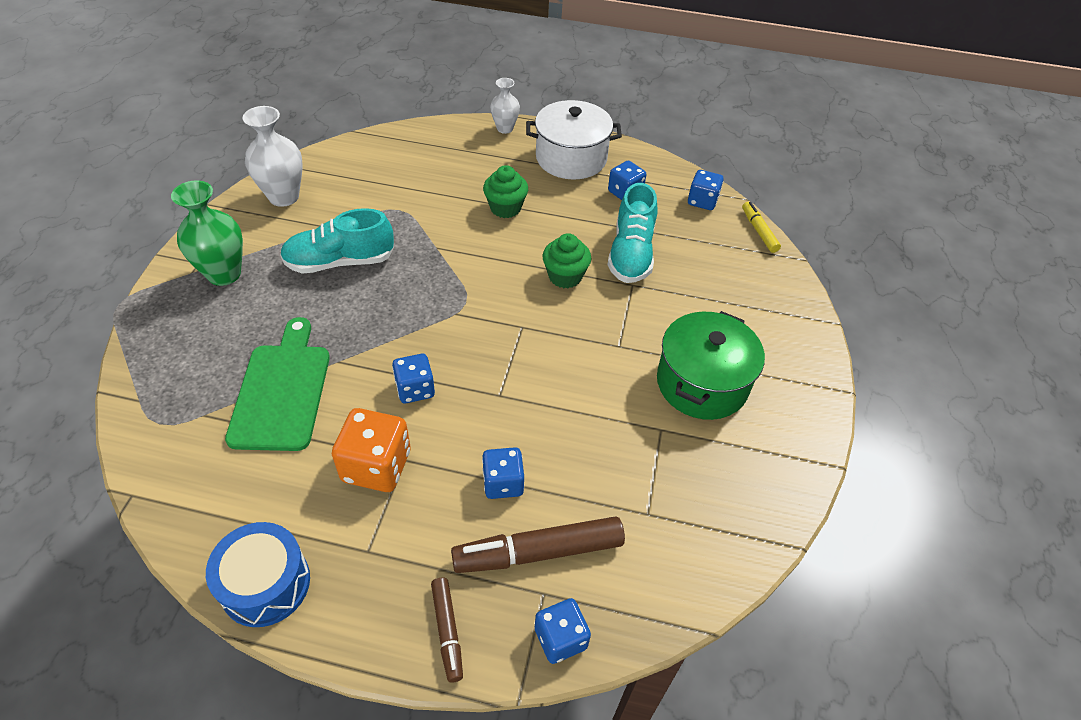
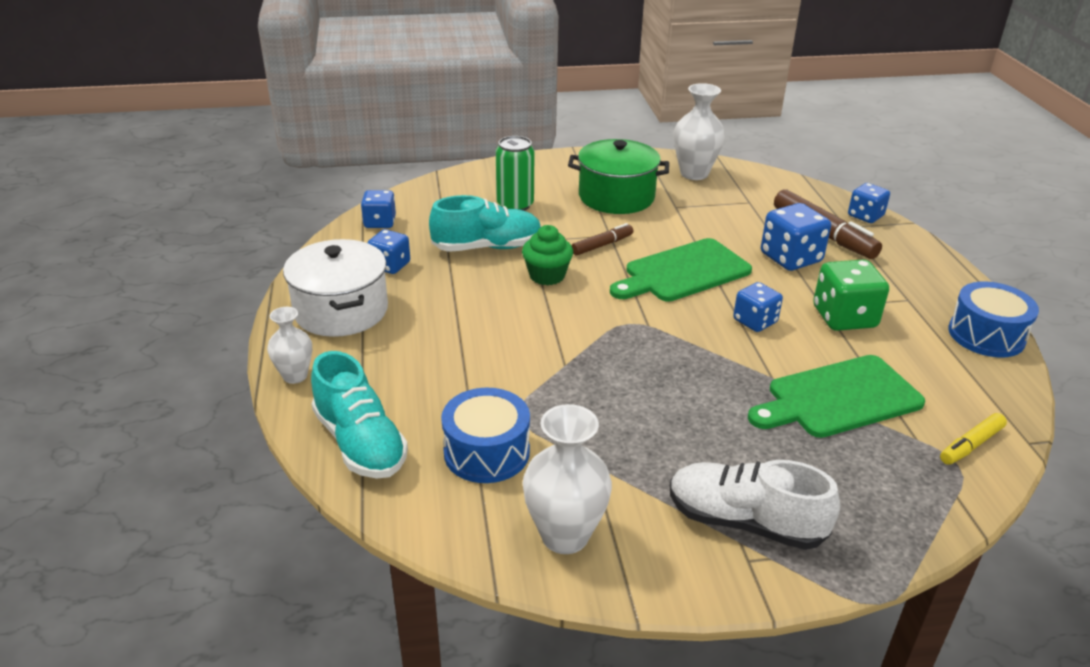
camera: 110 degrees left, 15 degrees down
(224, 274) = (745, 522): green vase -> white shoe
(340, 262) = (643, 428): turquoise shoe -> turquoise shoe (360, 443)
(375, 186) = (486, 452): none -> blue drum
(376, 466) = (844, 317): orange dice -> green dice
(447, 631) = (912, 253): brown marker -> brown marker (602, 245)
(503, 483) = (790, 258): blue dice -> blue dice, size x1.55
(505, 208) = (464, 335): green cupcake -> none
(522, 373) = (683, 272): none -> green cutting board
(708, 295) = (515, 205): none -> green can
(744, 490) = (694, 173): none -> white vase
(759, 231) = (410, 192): yellow marker -> yellow marker (971, 445)

